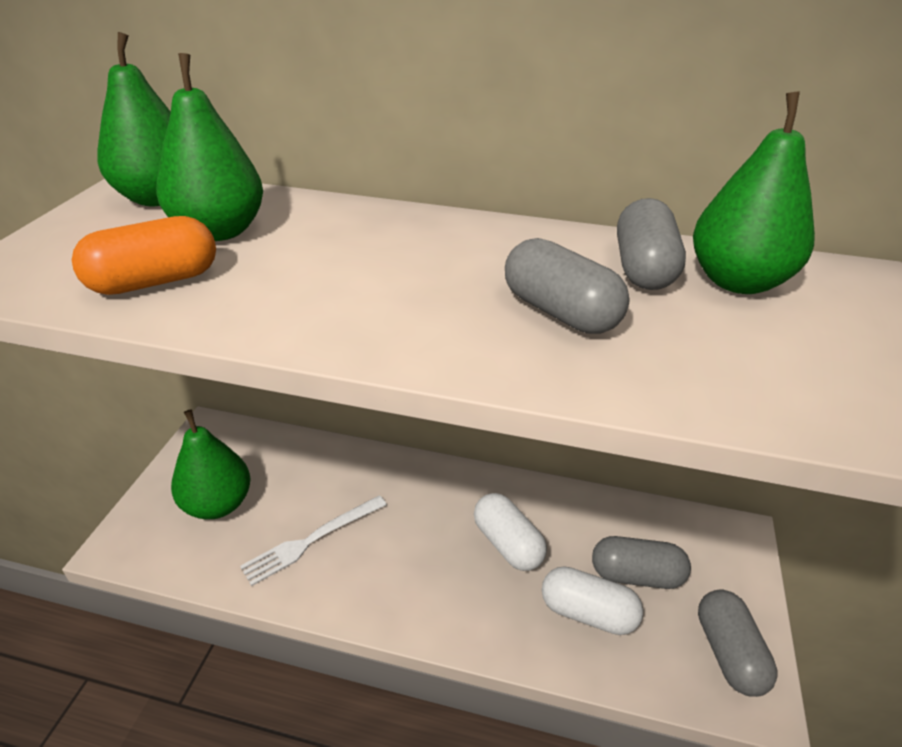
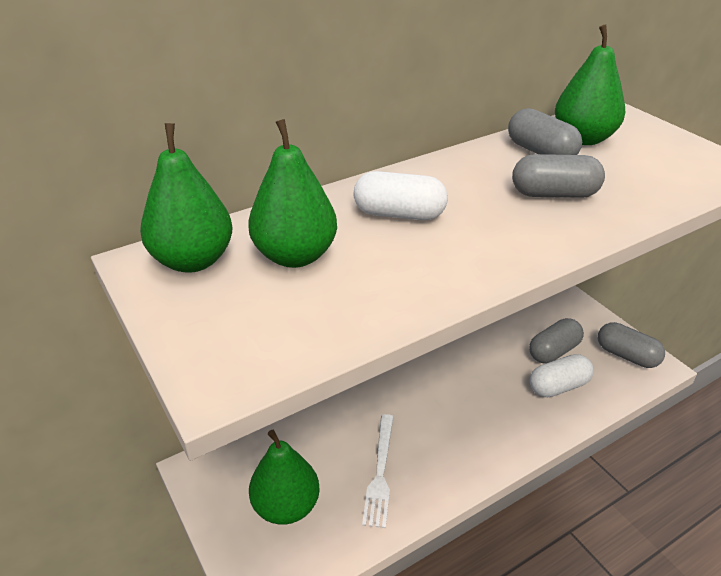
camera: 45 degrees left, 0 degrees up
(155, 281) = (335, 307): orange capsule -> none
(508, 543) = (481, 384): white capsule -> white capsule (399, 214)

